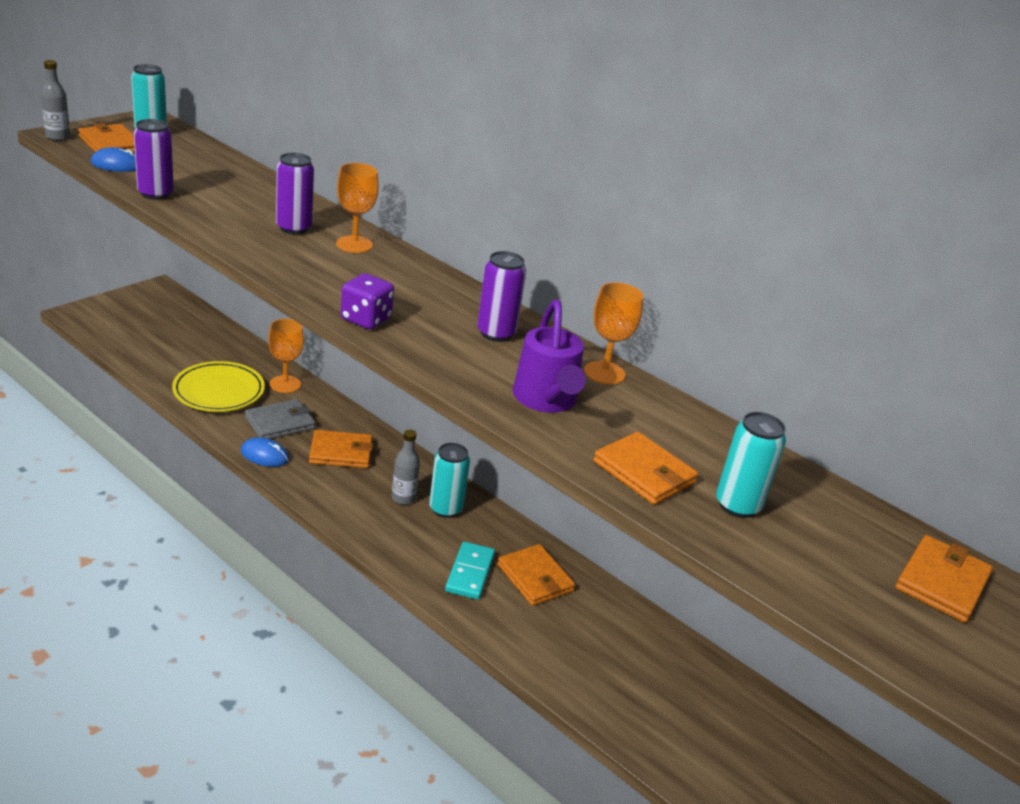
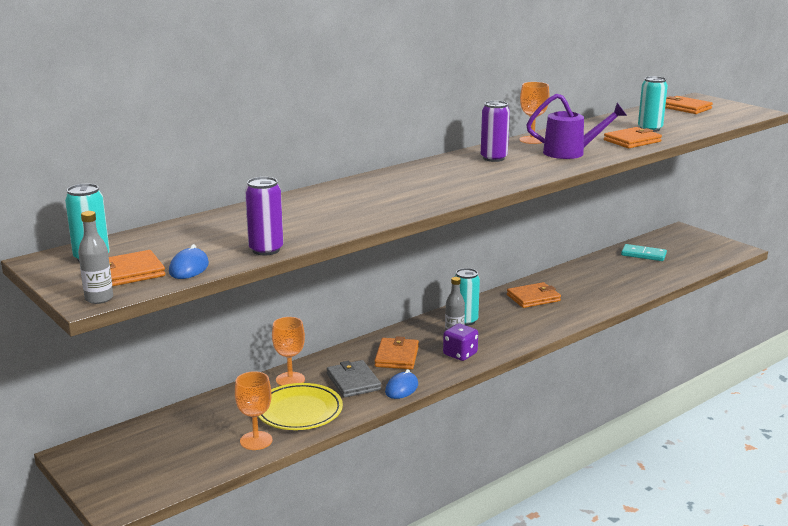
camera: 75 degrees left, 10 degrees down
(293, 228) = (337, 204): purple can -> none
(354, 244) = (365, 187): orange goblet -> orange goblet (256, 441)
(366, 319) = (487, 186): purple dice -> purple dice (460, 354)
(470, 573) = (532, 317): turquoise domino -> turquoise domino (643, 255)

